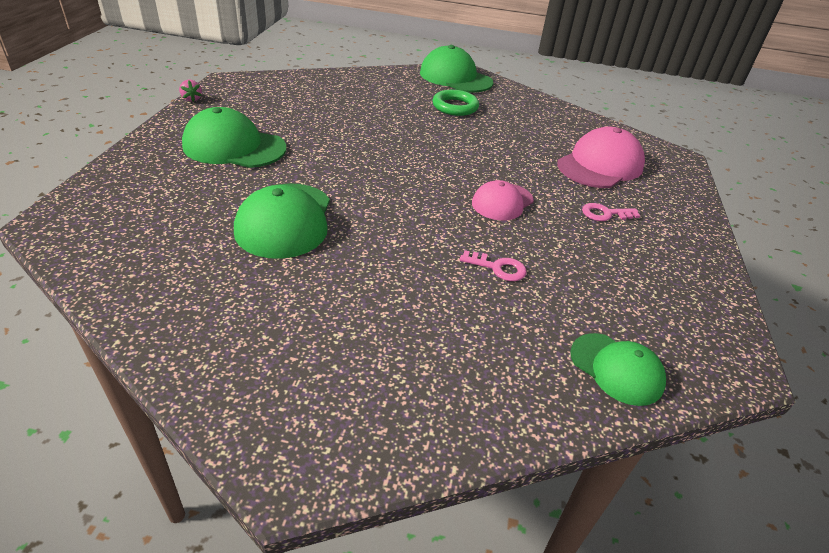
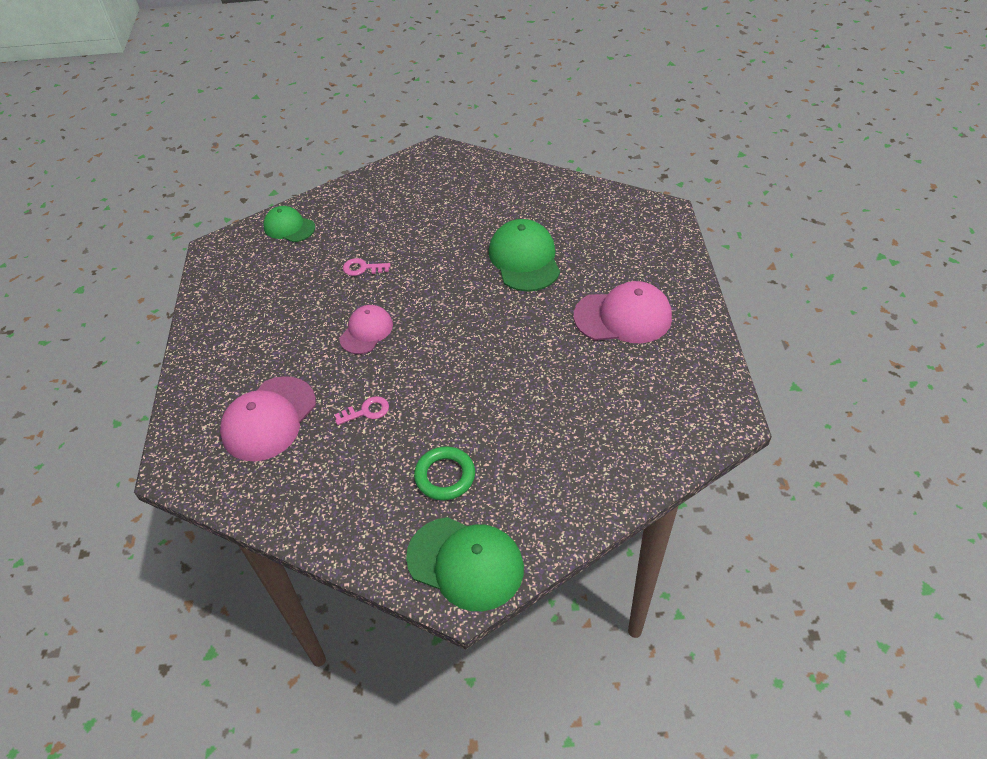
camera: 170 degrees right, 10 degrees up
(191, 99) = (729, 370): pink strawberry -> none
(234, 147) = (623, 317): green cap -> pink cap
(605, 214) = (275, 347): pink key -> pink key (366, 411)

